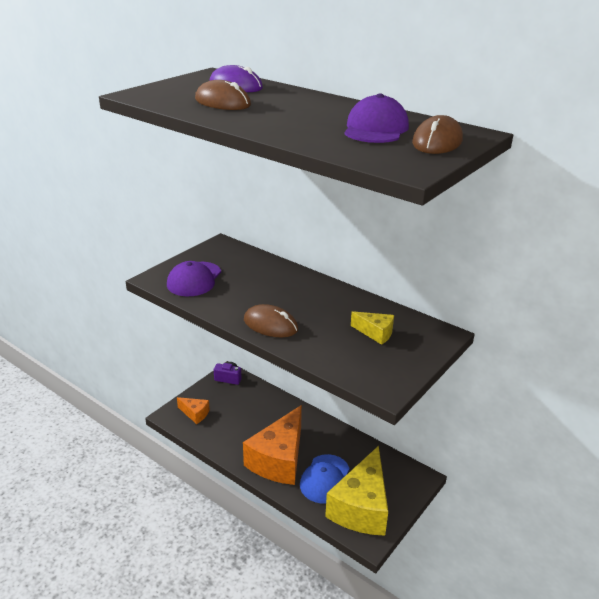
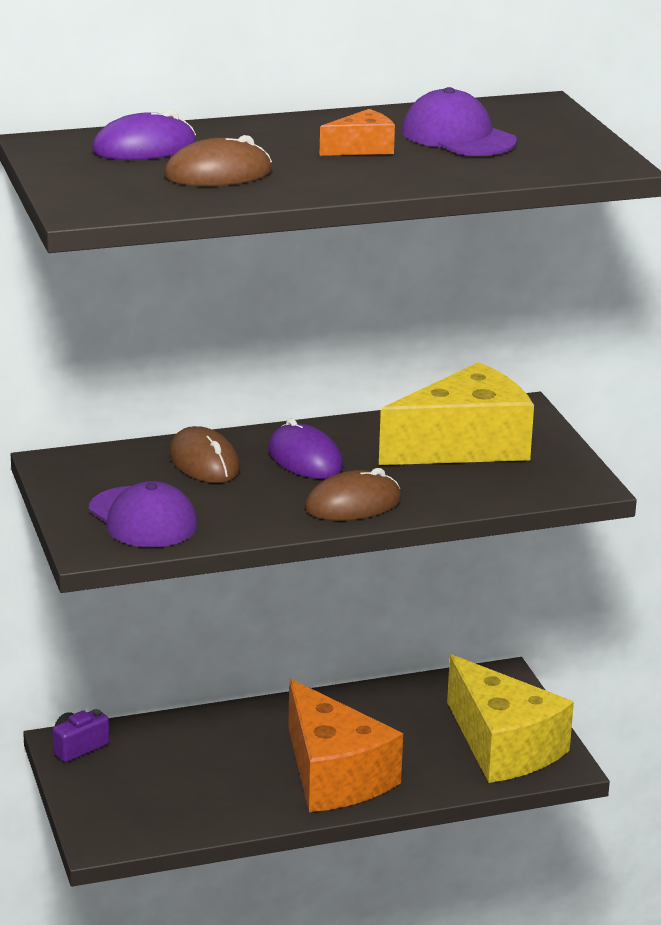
camera: 55 degrees left, 5 degrees down
(195, 414) = (129, 814): orange cheese -> orange cheese (362, 148)
(300, 295) = (305, 458): none -> purple mouse
(325, 479) = (419, 752): blue cap -> none
(375, 333) = (465, 446): yellow cheese -> yellow cheese, size x2.22
(437, 142) = (544, 127): brown mouse -> brown mouse (204, 462)

